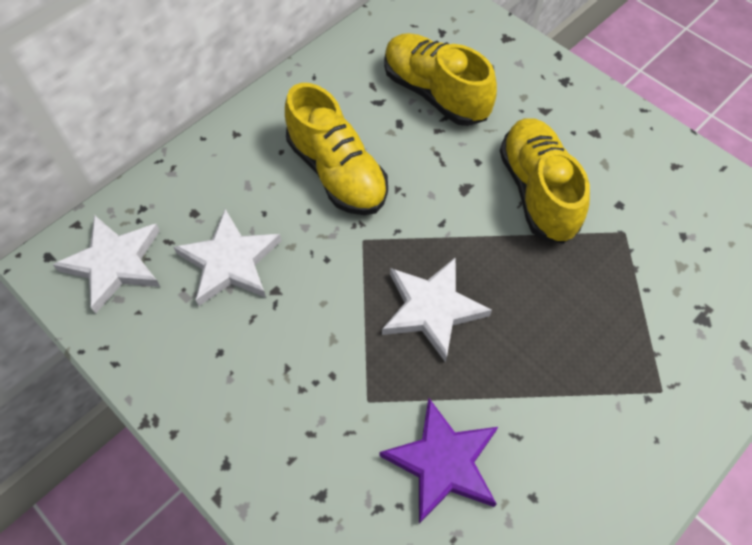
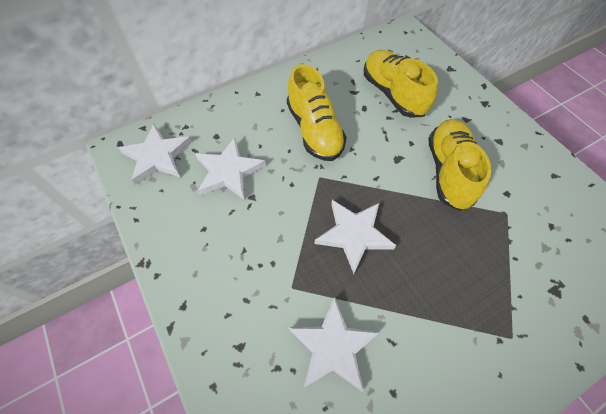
camera: 15 degrees right, 0 degrees up
(443, 462) = (333, 347): purple star -> white star

